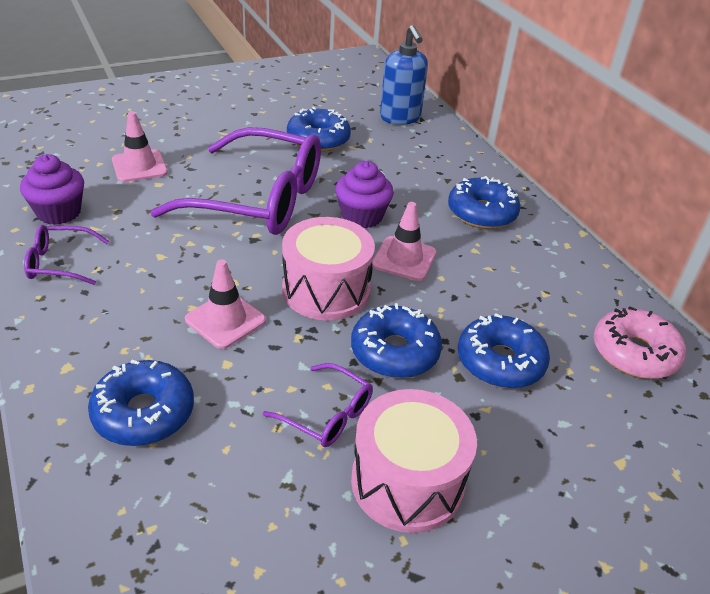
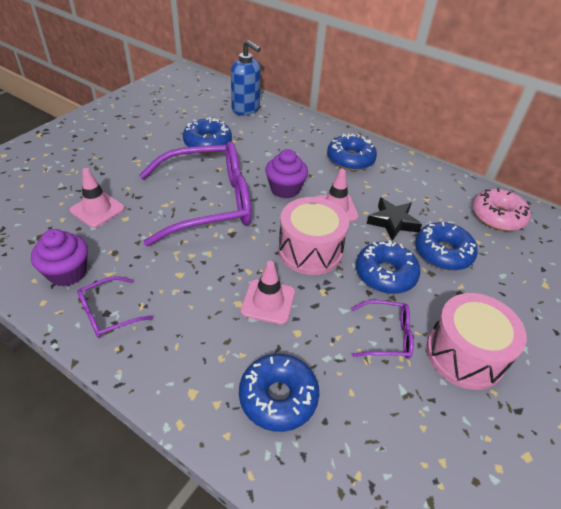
camera: 30 degrees left, 5 degrees up
(466, 301) = (392, 222): none -> black star

